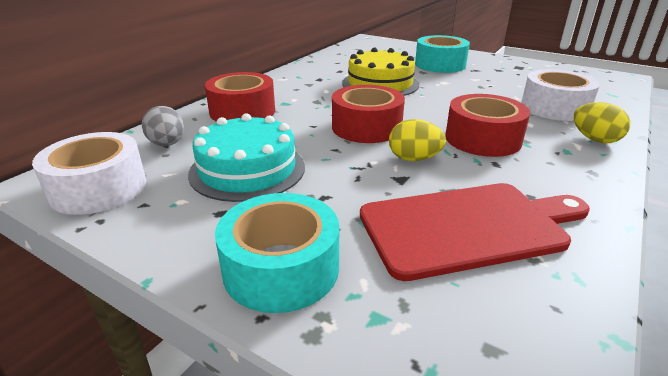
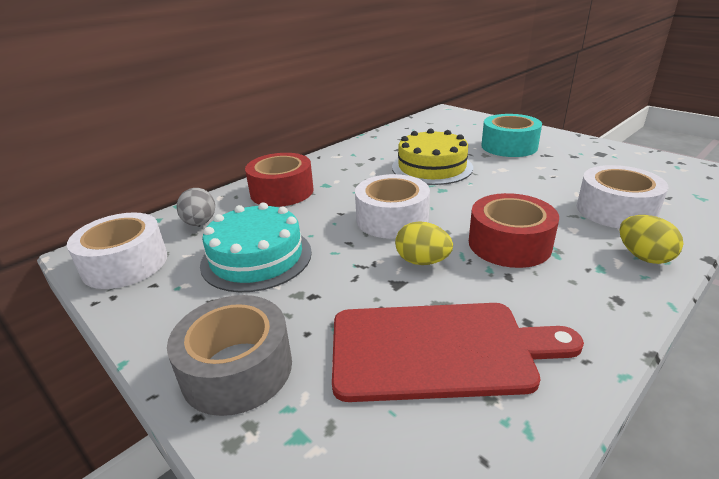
camera: 15 degrees right, 0 degrees up
(281, 268) = (237, 368): turquoise tape -> grey tape
(366, 127) = (392, 219): red tape -> white tape

